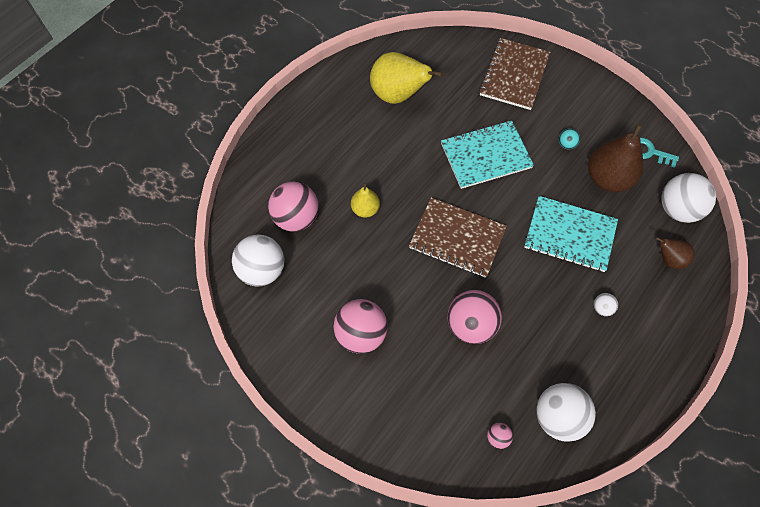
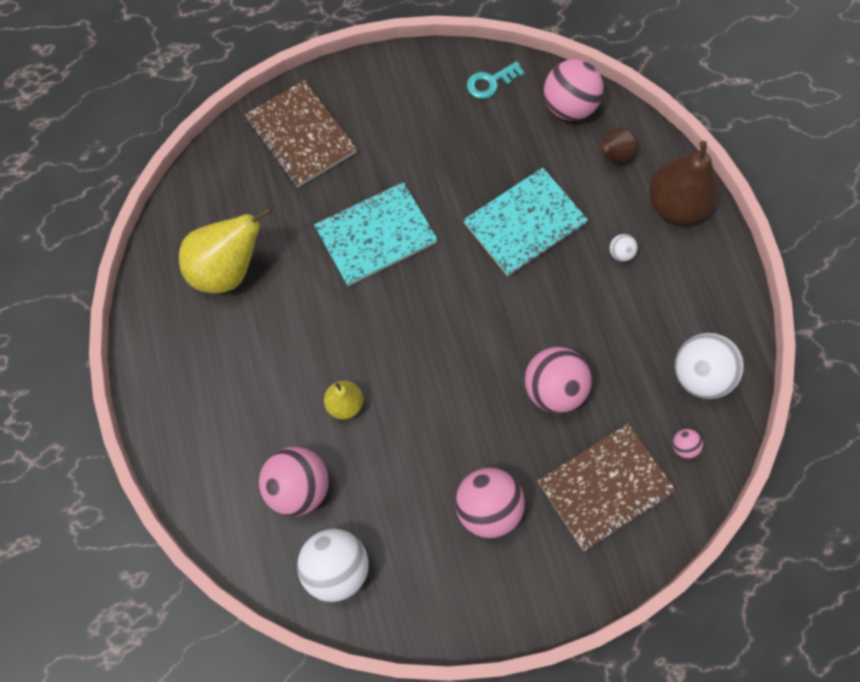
camera: 55 degrees left, 5 degrees up
(457, 238) = (449, 333): brown notebook -> brown notebook (605, 487)
(486, 156) = (376, 235): turquoise notebook -> turquoise notebook turned 45 degrees clockwise
(566, 144) = (423, 149): turquoise ball -> none
(607, 178) = (490, 141): brown pear -> brown pear (675, 204)
(678, 209) = (569, 107): white ball -> pink ball

